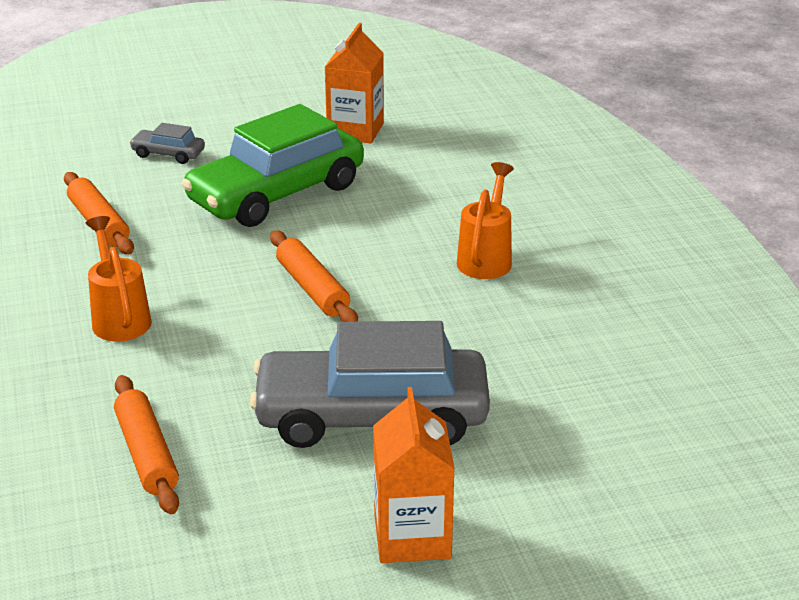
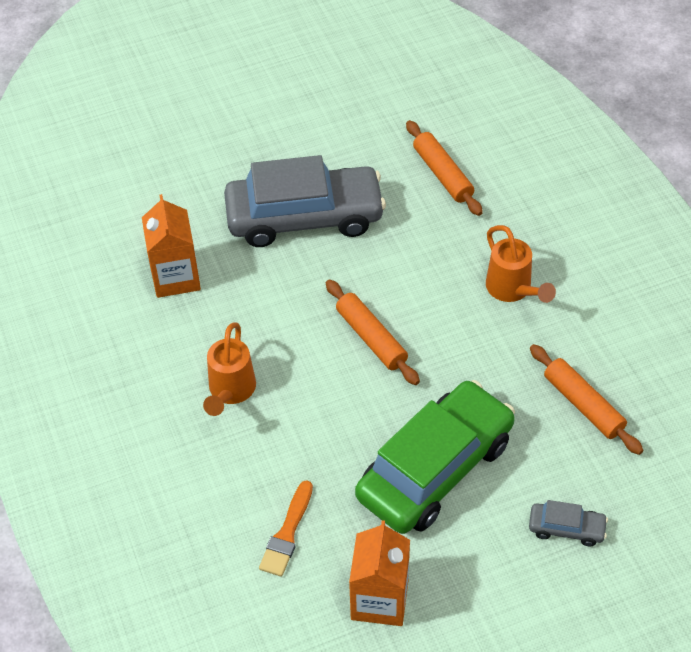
camera: 175 degrees right, 20 degrees up
(412, 536) = (269, 136): orange carton -> orange carton (176, 277)
(433, 167) = (287, 533): none -> orange brush

